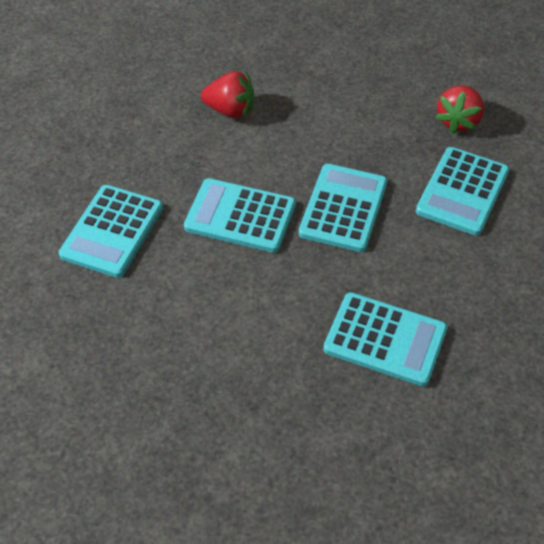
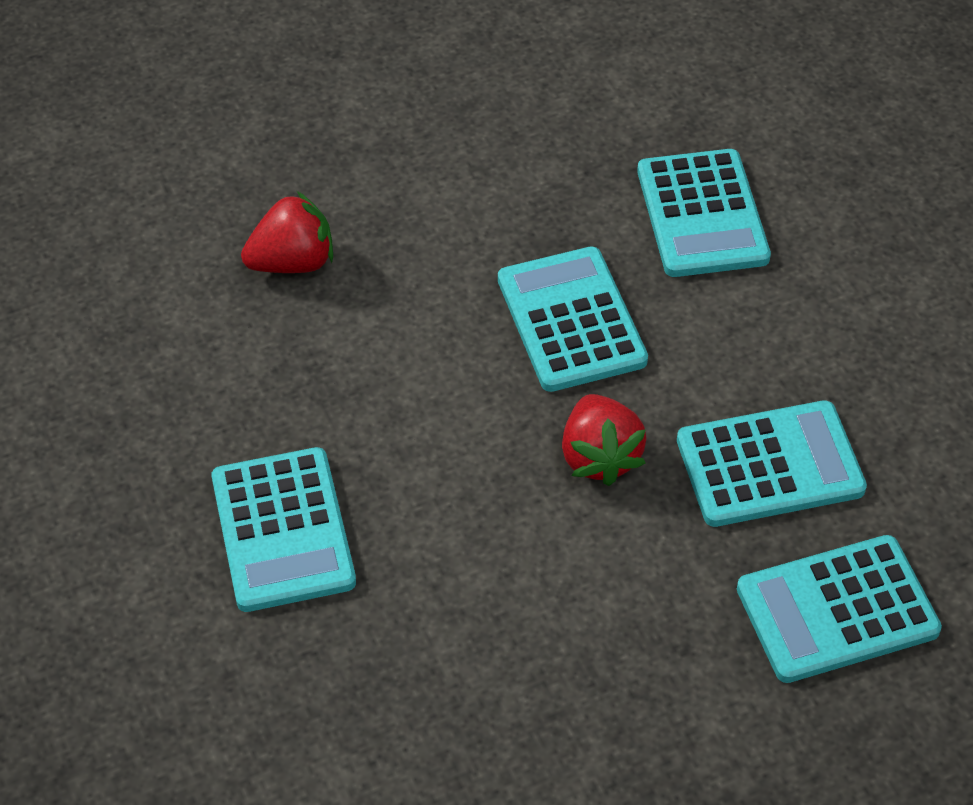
camera: 35 degrees left, 0 degrees up
(240, 216) = (444, 408): turquoise calculator -> turquoise calculator (837, 610)
(458, 121) = (617, 118): red strawberry -> red strawberry (599, 457)

